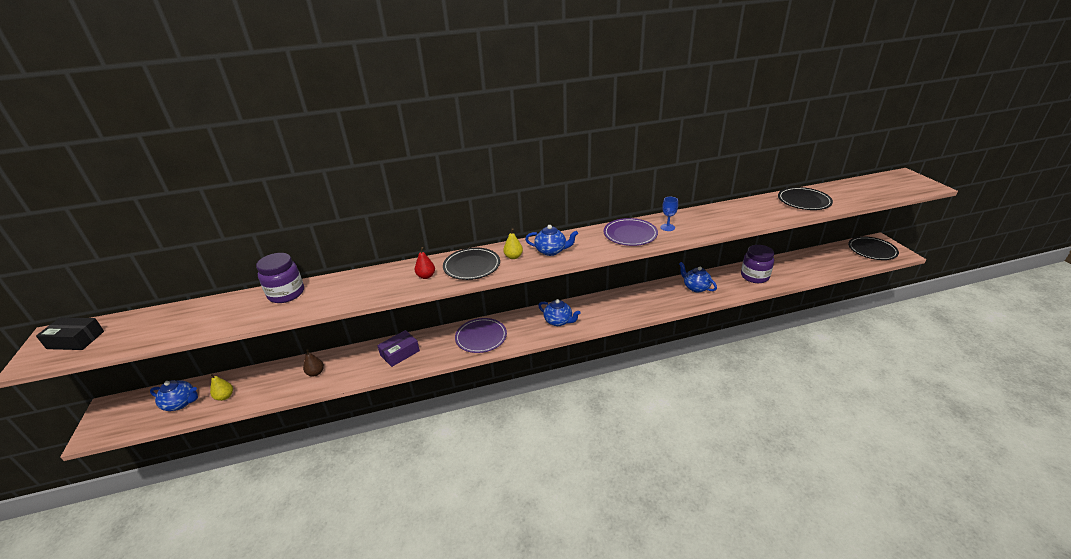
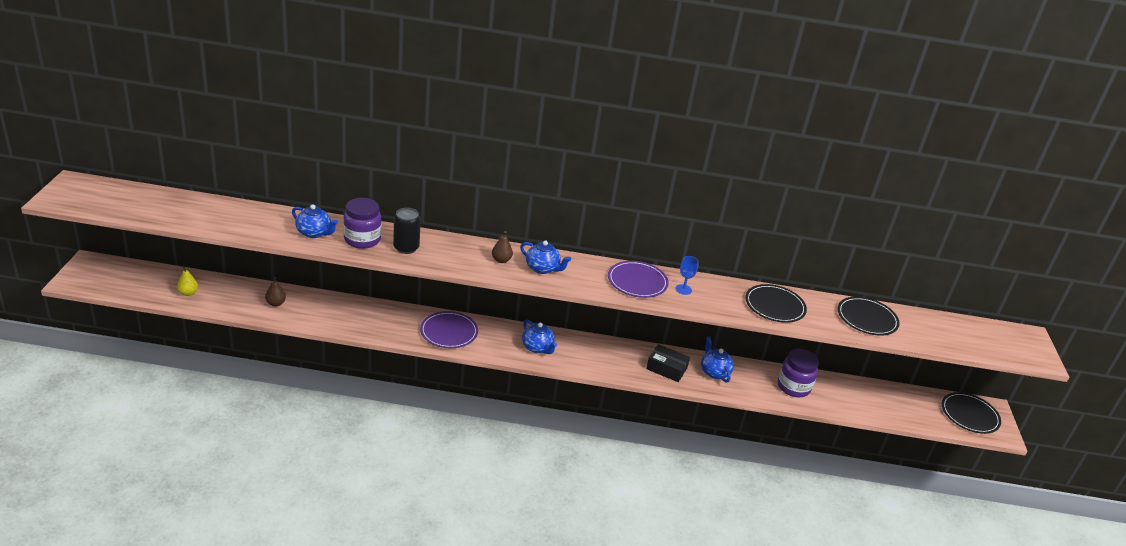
camera: 15 degrees right, 0 degrees up
(76, 340) = (90, 194): black box -> black box (666, 368)
(181, 403) = (149, 284): blue teapot -> blue teapot (314, 233)
(286, 294) = (274, 217): purple jar -> purple jar (362, 240)
(400, 353) = (362, 316): purple box -> none
(426, 276) = (406, 248): red pear -> black can
(472, 266) = (455, 254): black plate -> black plate (775, 306)
(513, 257) = (501, 260): yellow pear -> brown pear

